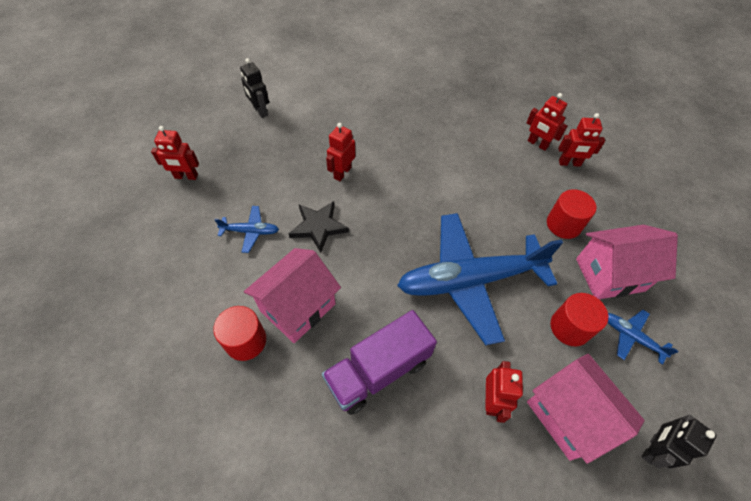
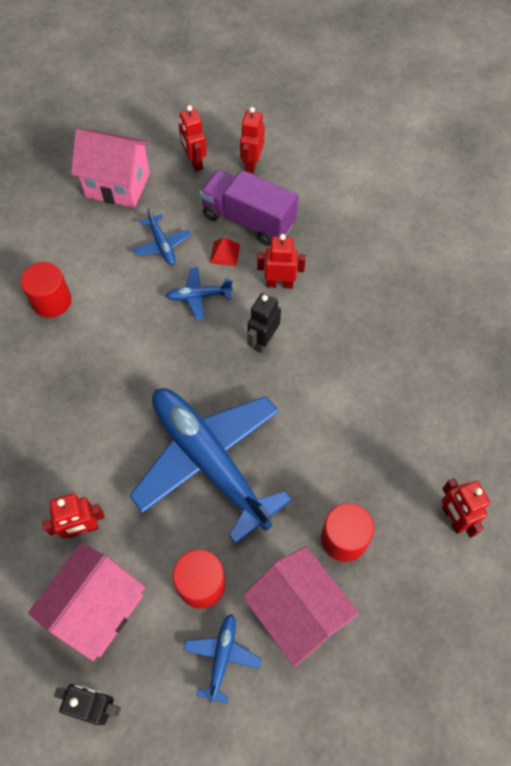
camera: 65 degrees right, 5 degrees up
(260, 111) = (316, 171): black robot -> black robot (263, 341)
(291, 194) = (224, 253): none -> red pyramid
(298, 307) = (102, 323): pink house -> pink house (117, 185)
(318, 227) = (198, 296): black star -> blue plane
(378, 371) = (69, 417): purple truck -> purple truck (248, 220)
(537, 144) = (461, 469): red robot -> red robot (252, 163)

